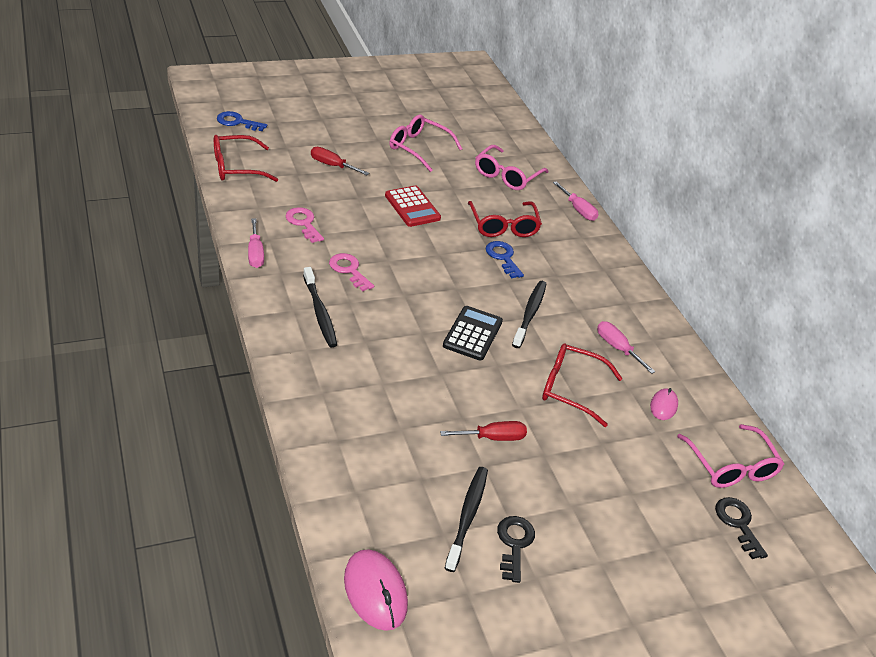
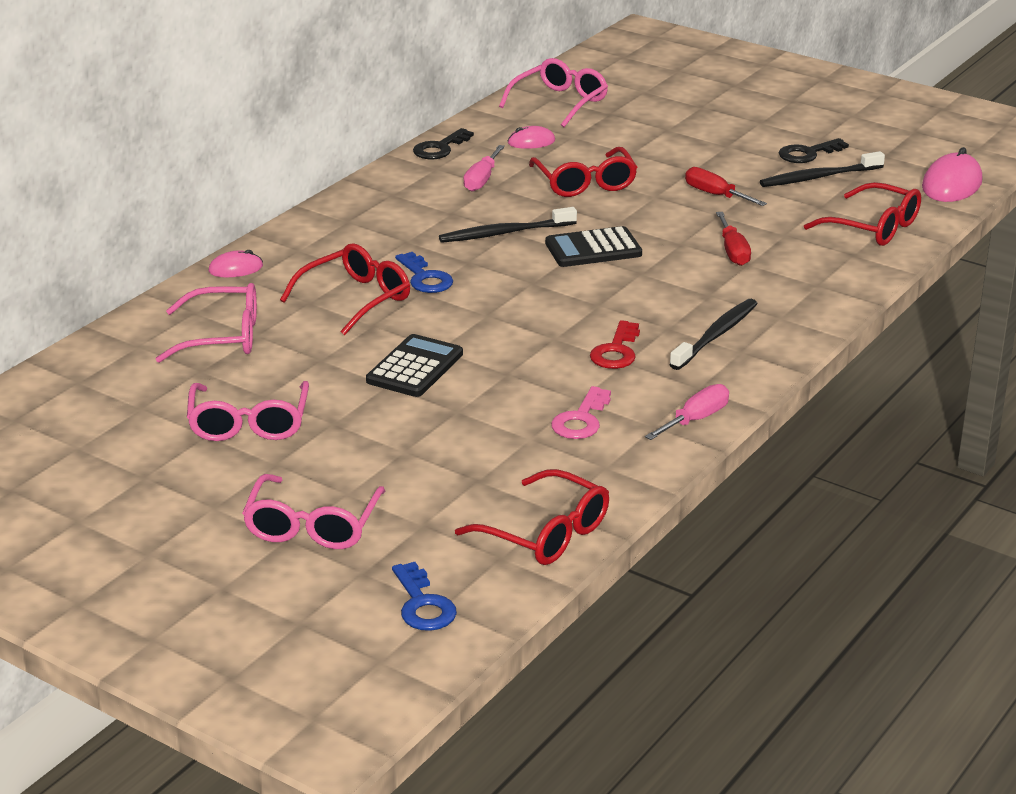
camera: 120 degrees left, 10 degrees down
(321, 126) = (312, 526): none -> pink glasses
(332, 165) = (411, 464): red screwdriver -> red screwdriver (733, 251)
(349, 270) = (616, 351): pink key -> red key
(361, 481) = (873, 227): none -> red glasses
(412, 207) = (415, 367): red calculator -> black calculator
(503, 257) = (425, 278): blue key -> blue key turned 60 degrees counterclockwise
(578, 210) = (235, 269): pink screwdriver -> pink mouse
(738, 523) = (622, 88): black key -> black key (440, 148)

